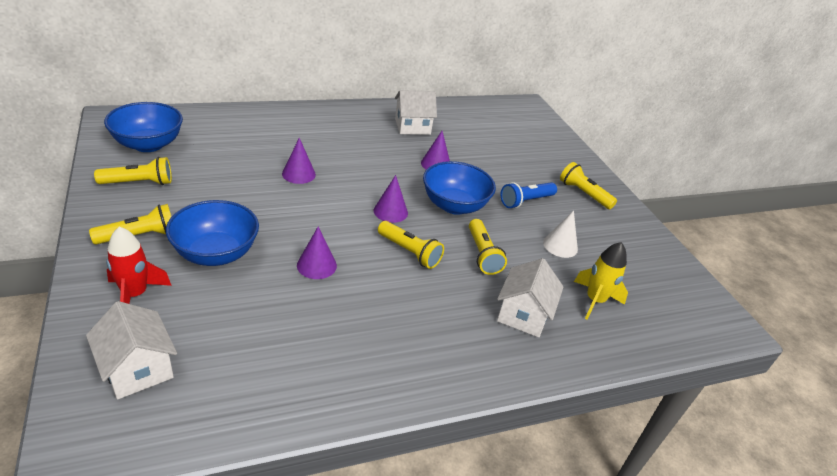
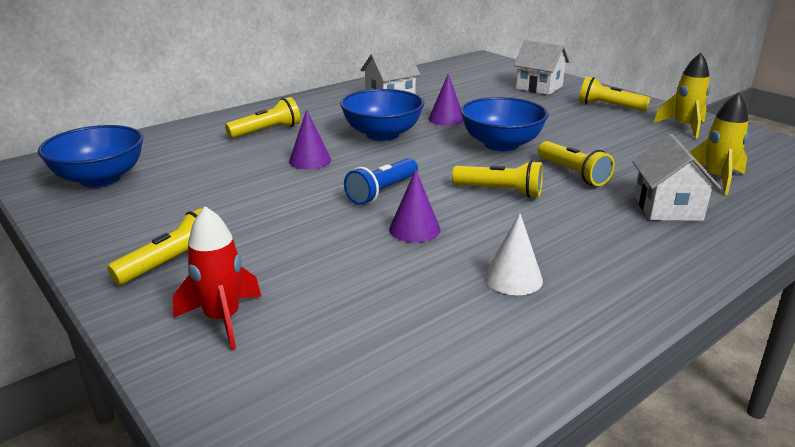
camera: 15 degrees left, 10 degrees down
(137, 369) = (301, 391): white house -> white house (539, 87)
(139, 183) = (122, 215): yellow flashlight -> yellow flashlight (267, 131)
(216, 253) = (286, 251): blue bowl -> blue bowl (382, 134)
(390, 211) = (443, 165): purple cone -> none
(525, 201) = (564, 124): blue flashlight -> blue flashlight (382, 192)
(560, 246) = (635, 148): white cone -> white cone (513, 278)
(626, 238) = (684, 127): none -> yellow rocket

